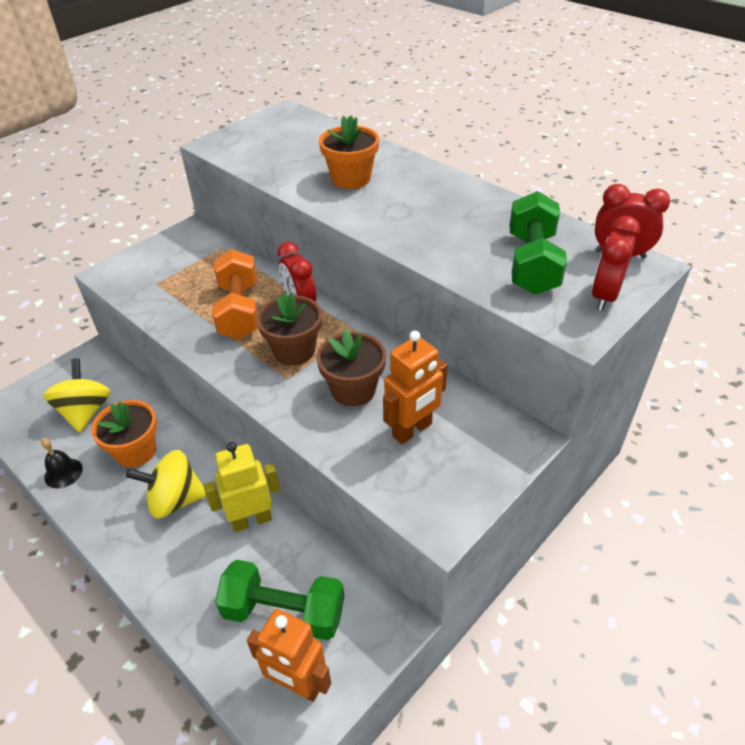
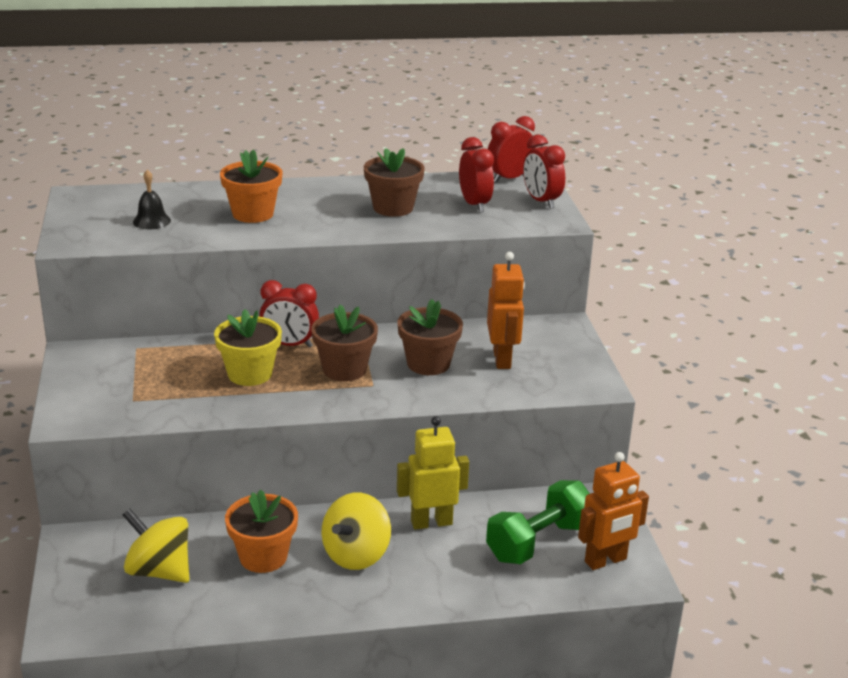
camera: 55 degrees left, 15 degrees down
(63, 473) = (230, 612): black bell -> black bell (151, 221)
(239, 310) = (250, 374): orange dumbbell -> yellow flower pot
(251, 520) = (431, 522): yellow robot -> yellow robot turned 60 degrees clockwise
(457, 228) = (393, 208): none -> brown flower pot
(532, 263) = (474, 204): green dumbbell -> red clock

